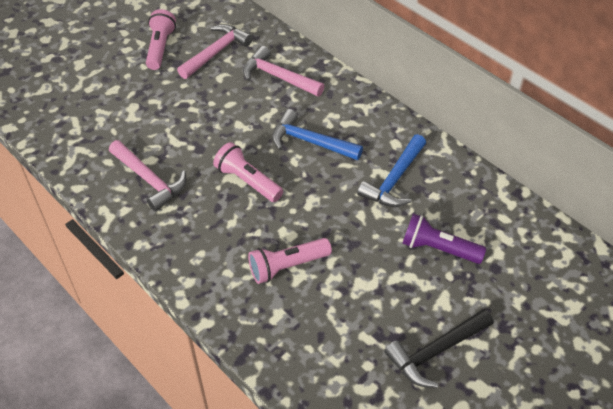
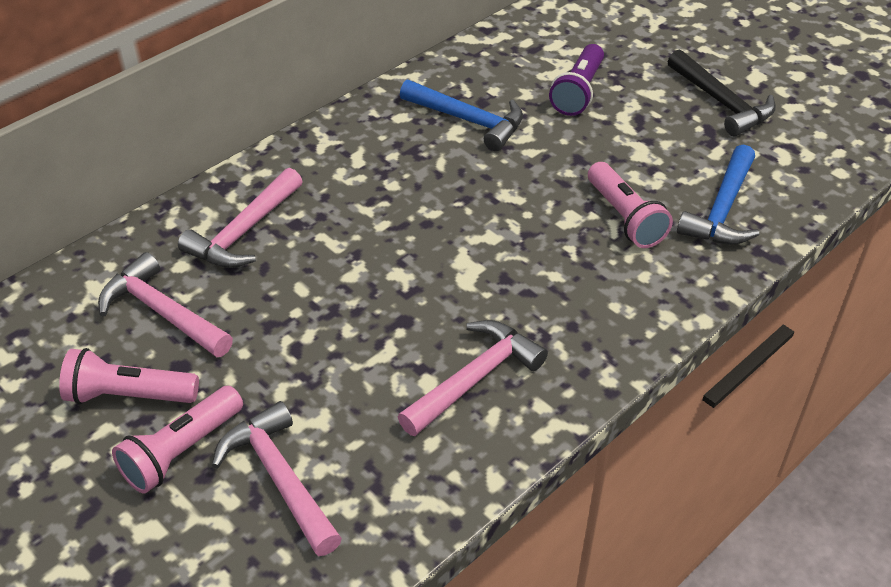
camera: 90 degrees left, 5 degrees down
(97, 104) = (280, 478): none -> pink hammer
(247, 181) = (474, 261): pink flashlight -> pink flashlight (181, 451)
(310, 142) = (394, 196): blue hammer -> blue hammer (722, 209)

